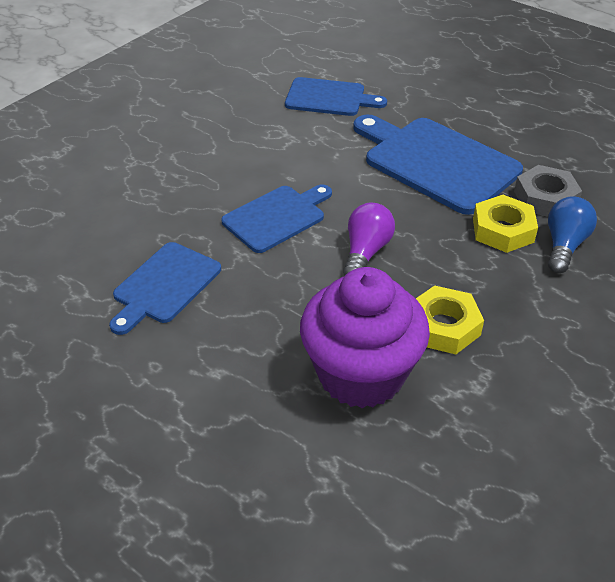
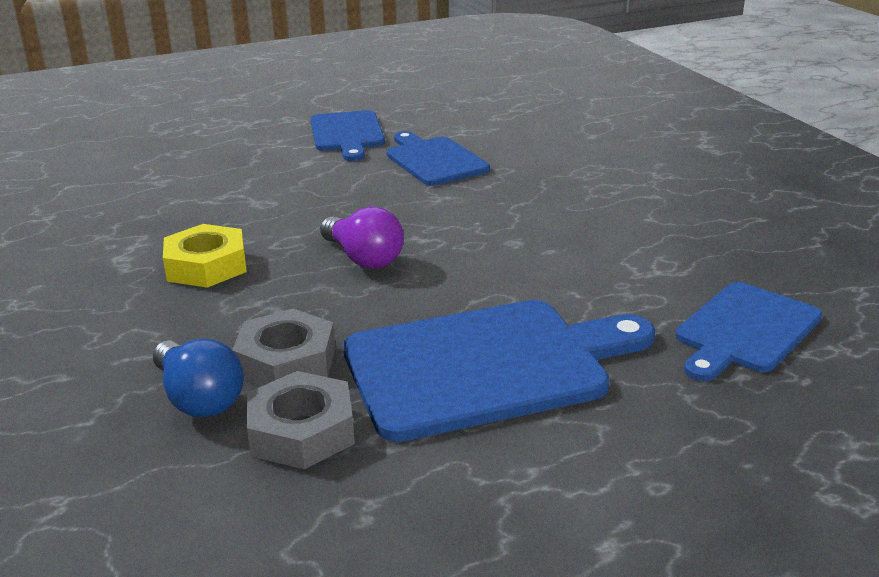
camera: 120 degrees right, 15 degrees down
(277, 217) = (479, 226): blue cutting board -> blue cutting board (347, 134)
(361, 374) = (217, 212): purple cupcake -> none
(503, 230) = (286, 362): yellow nut -> grey nut

